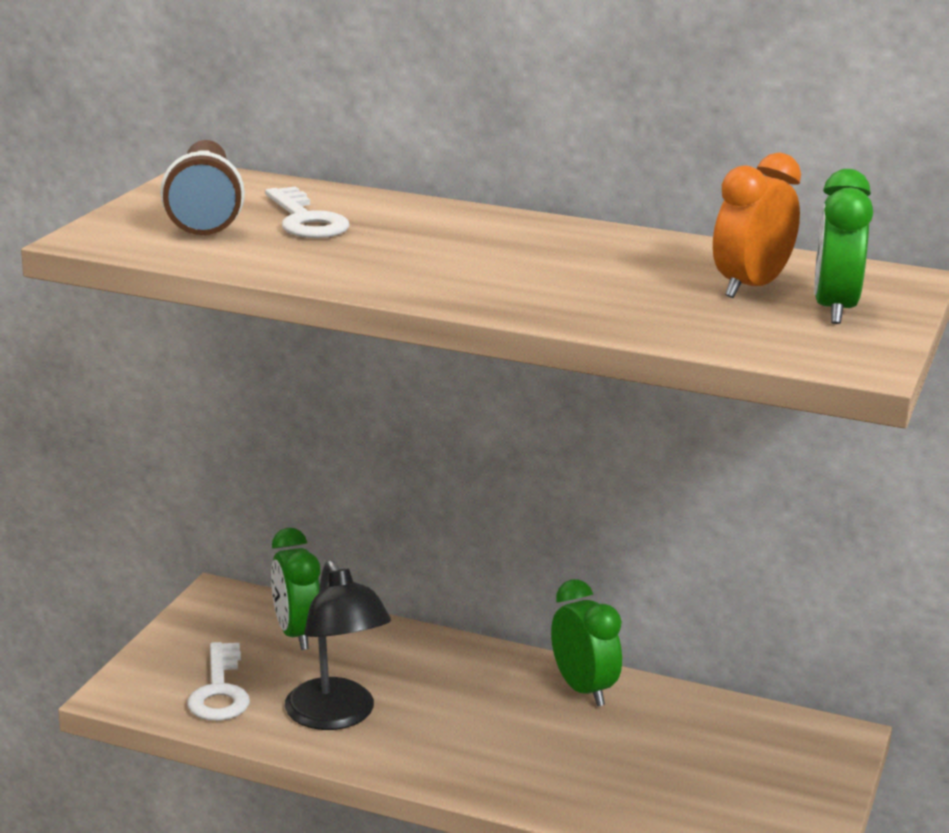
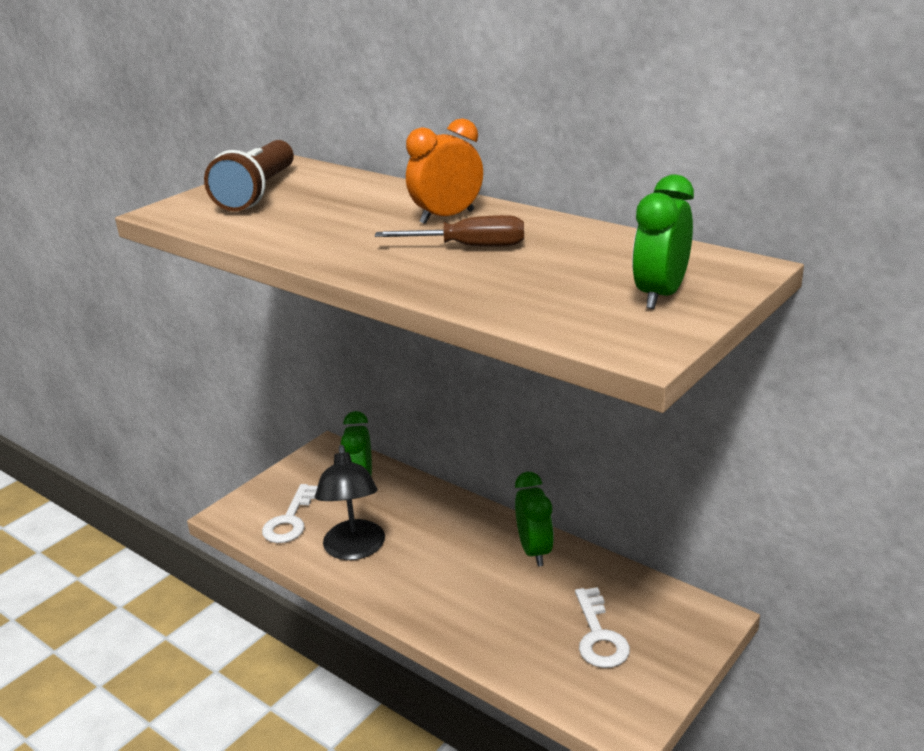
camera: 20 degrees right, 5 degrees up
(306, 220) = (319, 201): white key -> white key (599, 636)
(563, 268) = (469, 247): none -> brown screwdriver
(750, 288) = (605, 271): orange clock -> orange clock (447, 217)

